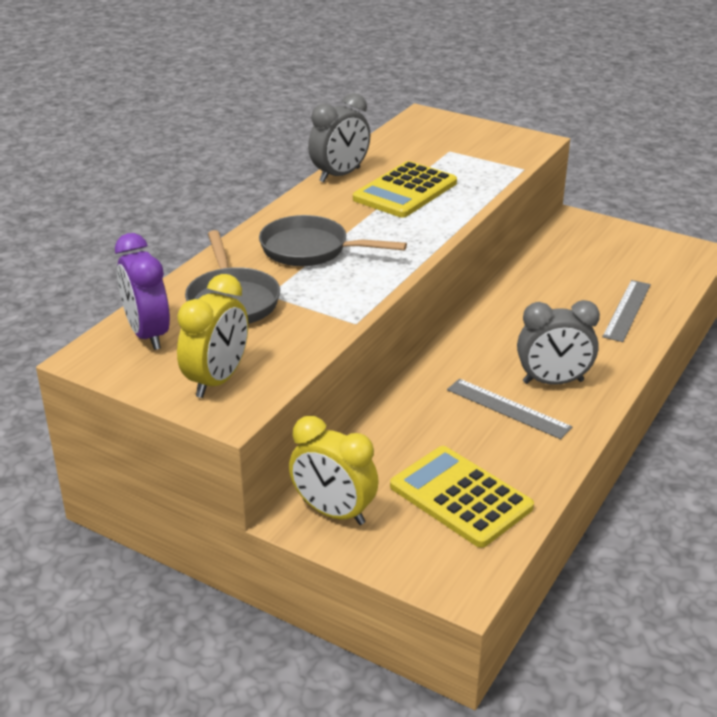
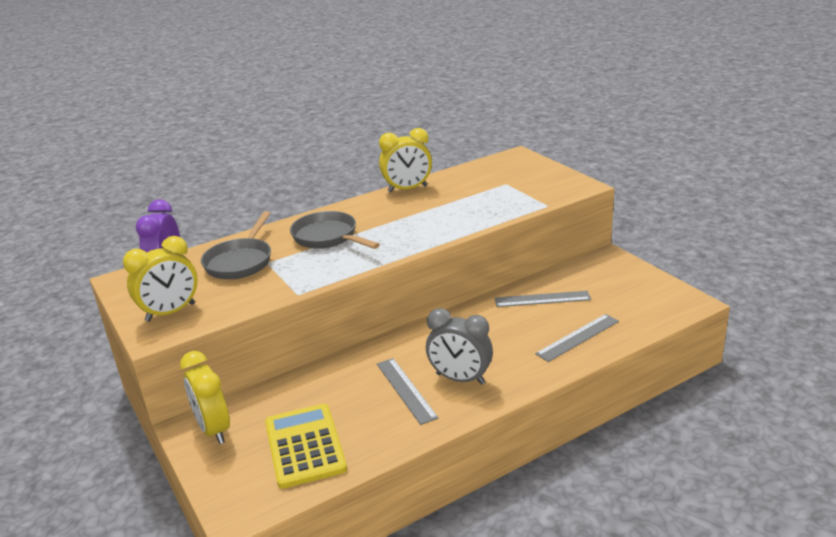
camera: 30 degrees right, 5 degrees down
(340, 175) = (407, 189): grey clock -> yellow clock
(405, 191) = (439, 208): yellow calculator -> none
(552, 278) = (542, 299): none -> grey ruler

